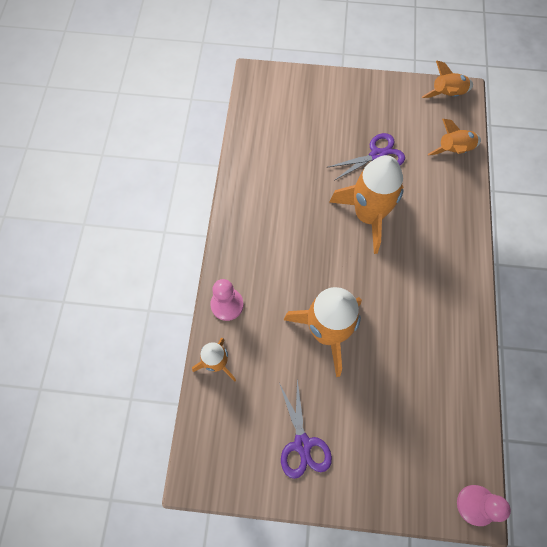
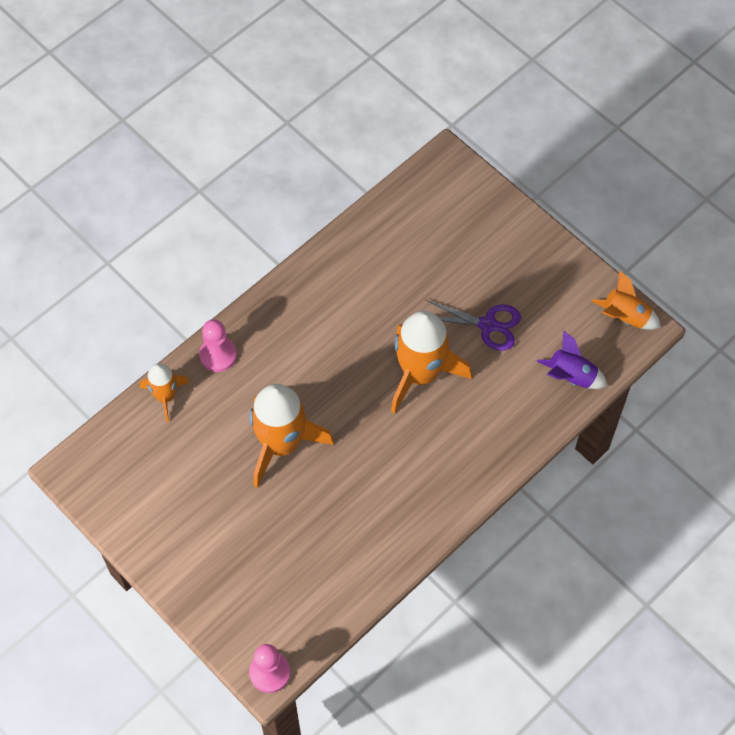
camera: 40 degrees right, 5 degrees down
(302, 444) = (175, 513): purple scissors -> none
(454, 150) = (571, 376): orange rocket -> purple rocket

